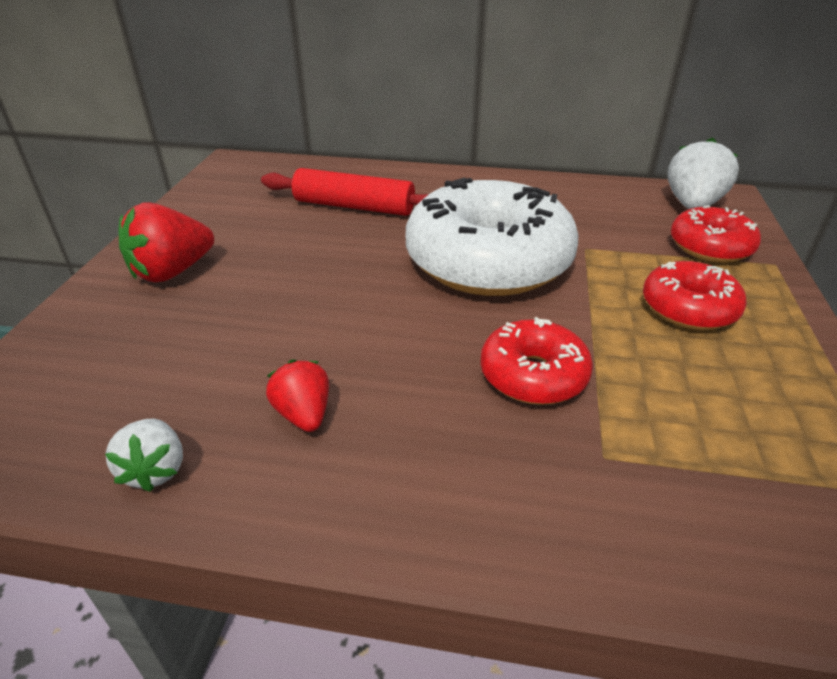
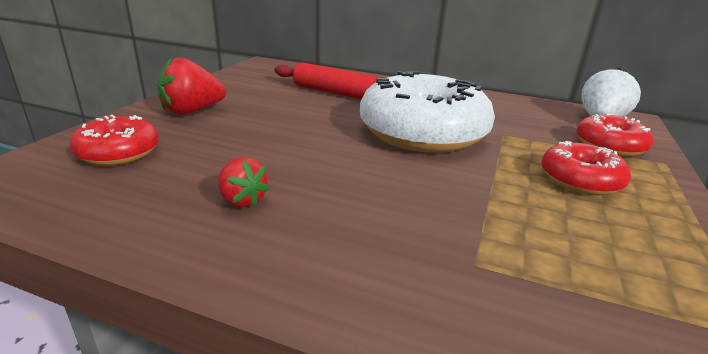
camera: 10 degrees right, 10 degrees down
(155, 470) = (117, 216): white strawberry -> none
(304, 414) = (242, 200): red strawberry -> red strawberry turned 150 degrees clockwise
(533, 375) = (433, 203): red donut -> red donut (119, 153)

